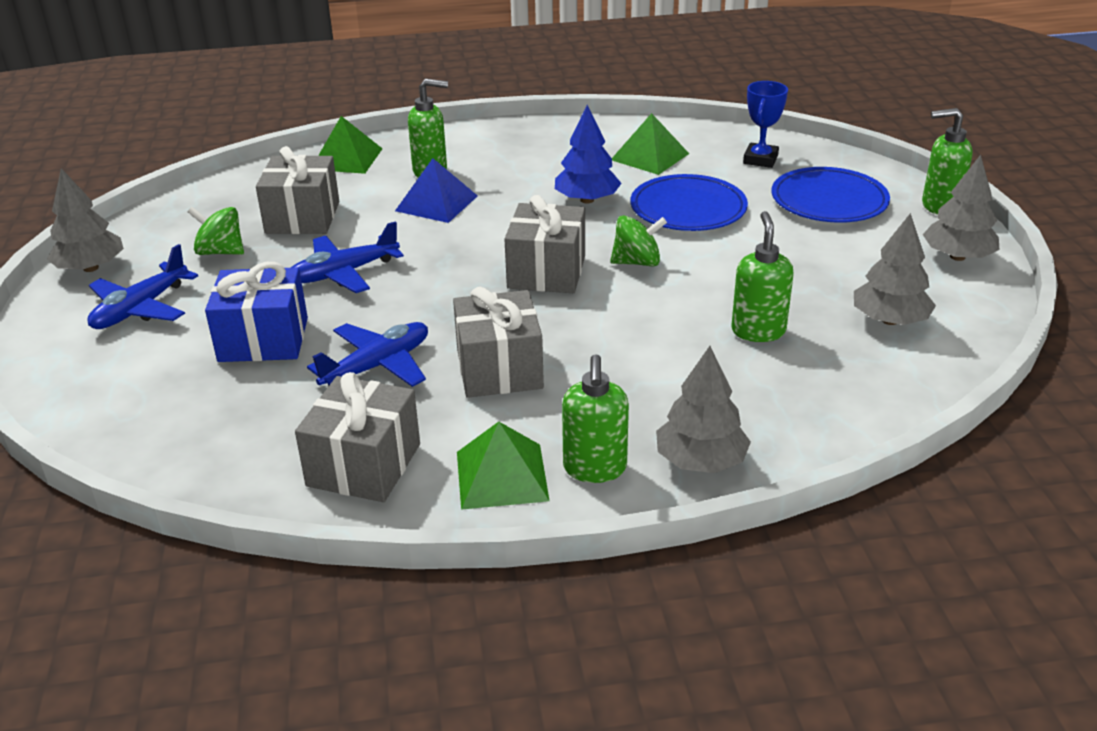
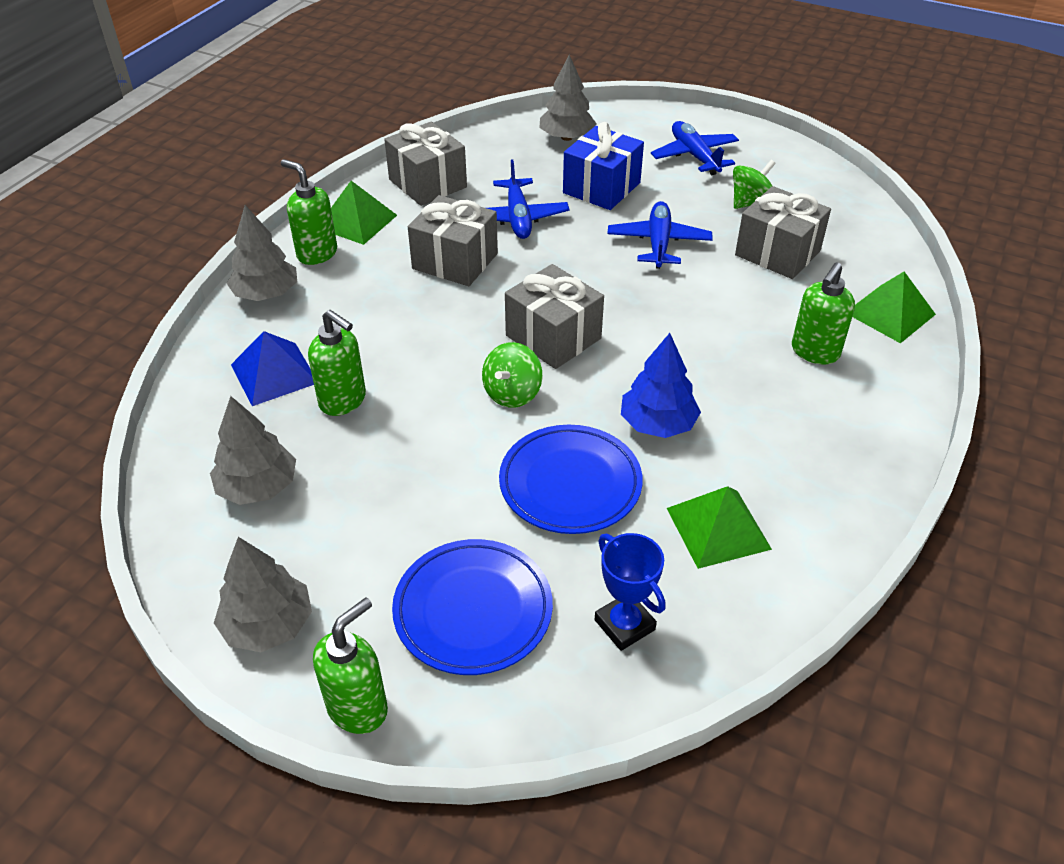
camera: 125 degrees right, 10 degrees up
(91, 268) = (777, 150): grey tree -> grey tree (567, 137)
(436, 203) = (739, 329): blue pyramid -> blue pyramid (274, 373)

